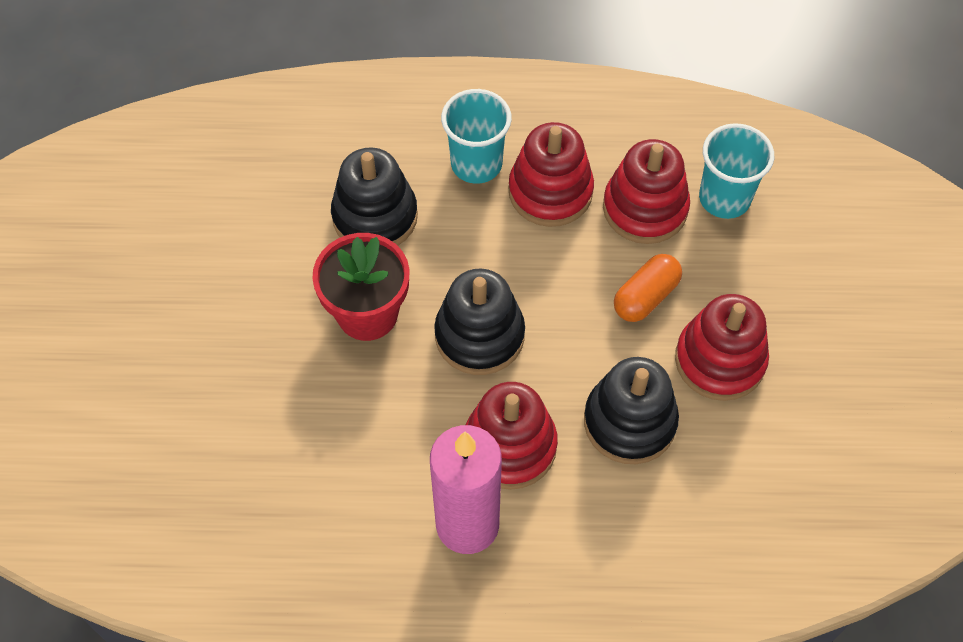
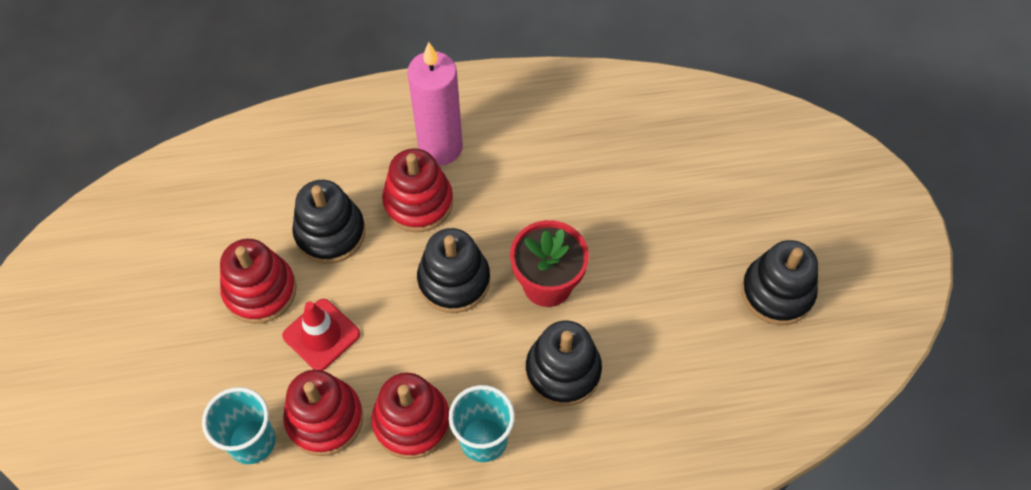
camera: 170 degrees right, 0 degrees up
(101, 262) = (777, 292): none -> black stacking toy
(645, 297) = (321, 335): orange capsule -> red traffic cone

